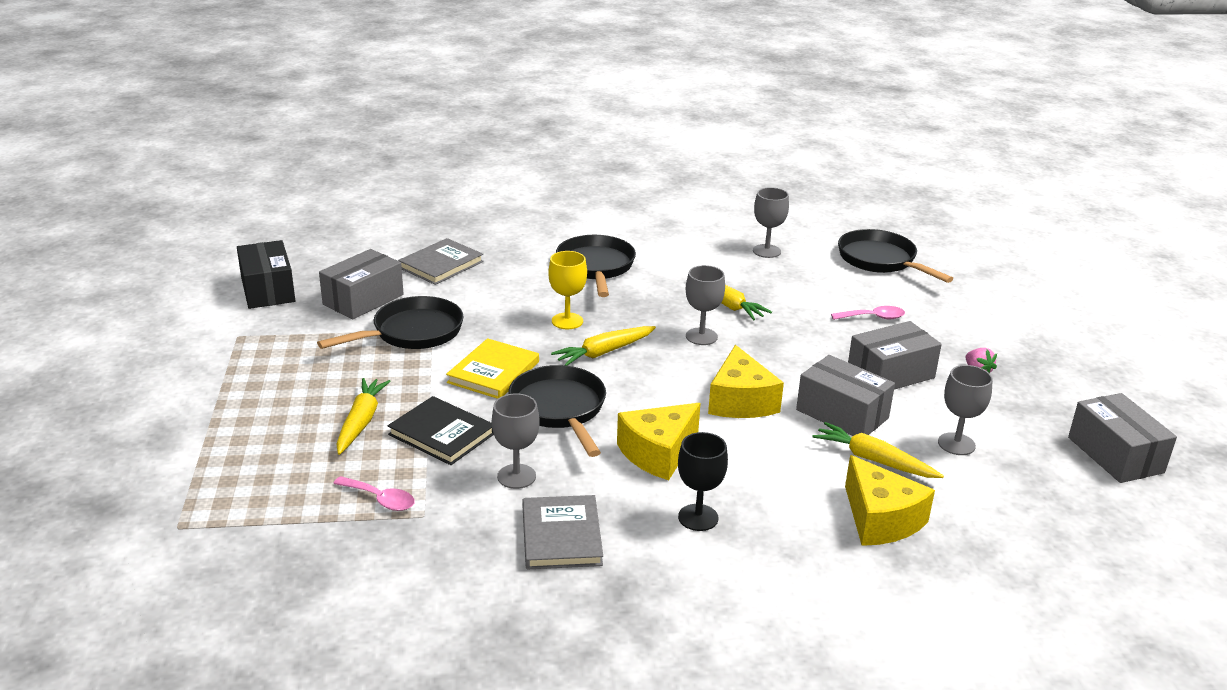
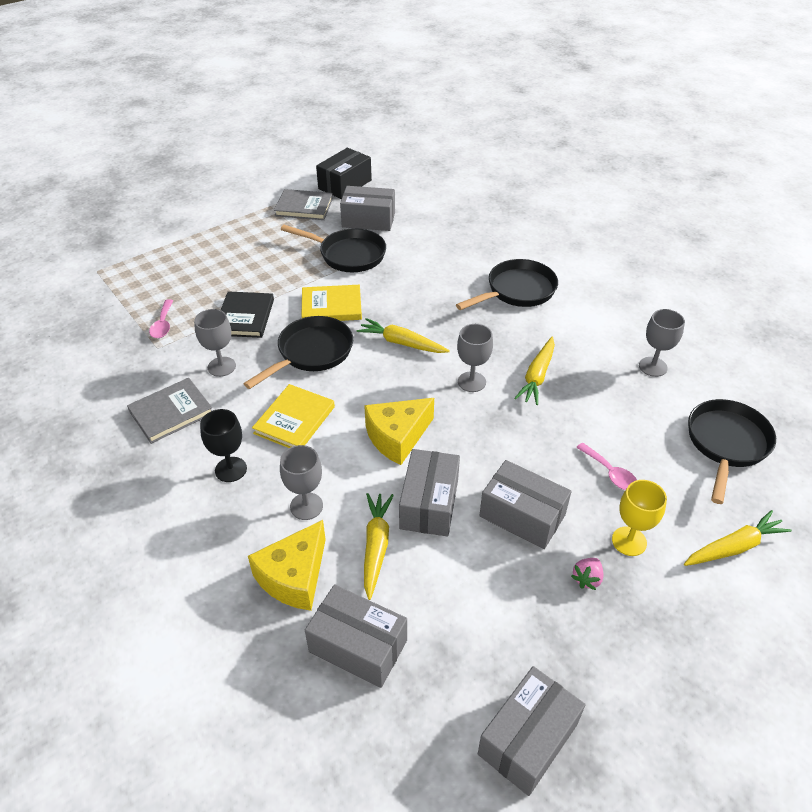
camera: 60 degrees right, 15 degrees up
(361, 422) = (234, 282): yellow carrot -> yellow carrot (734, 547)
(441, 265) = (443, 227): grey book -> grey book (304, 207)
(567, 321) = (427, 309): yellow goblet -> yellow goblet (629, 541)
(658, 453) = (294, 420): yellow cheese -> yellow book
(956, 444) = (444, 597): grey goblet -> grey goblet (306, 506)
(984, 507) = (358, 646): none -> grey box

